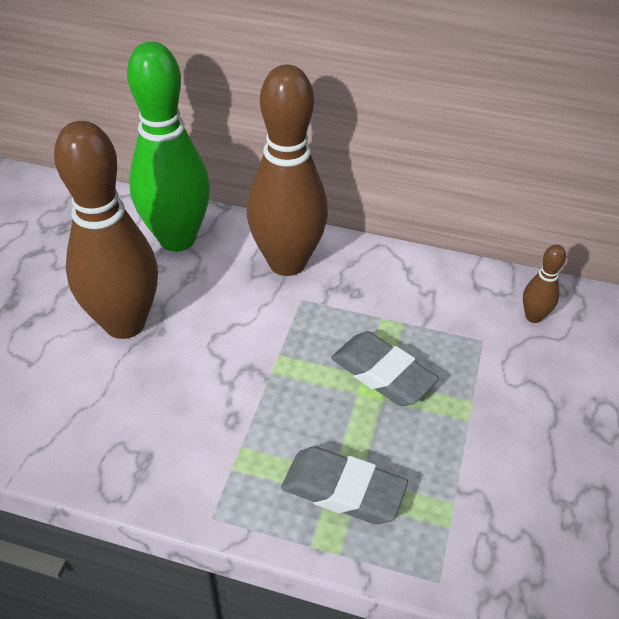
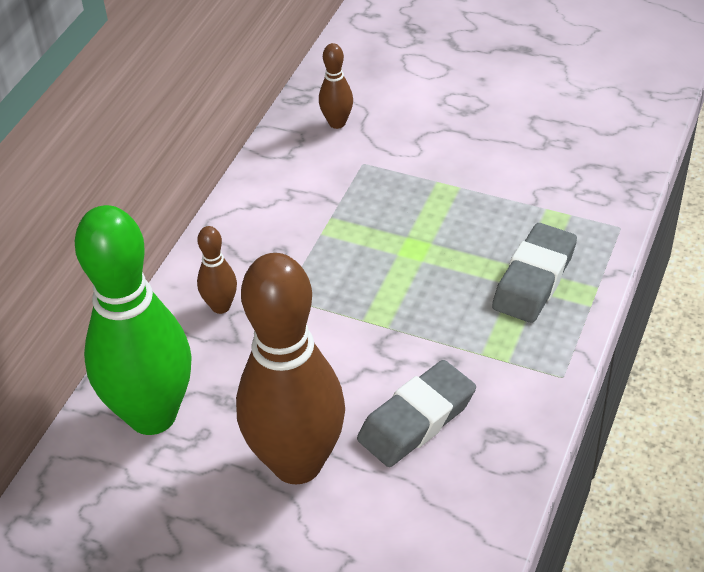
camera: 80 degrees left, 0 degrees up
(287, 263) = (221, 306): brown bowling pin -> brown bowling pin, size x0.42
(382, 374) = (399, 239): grey eraser -> grey eraser (416, 420)

